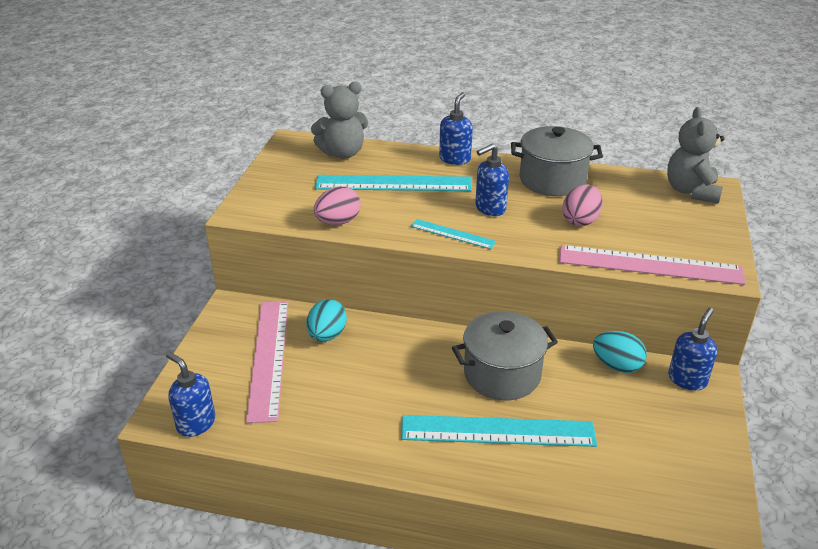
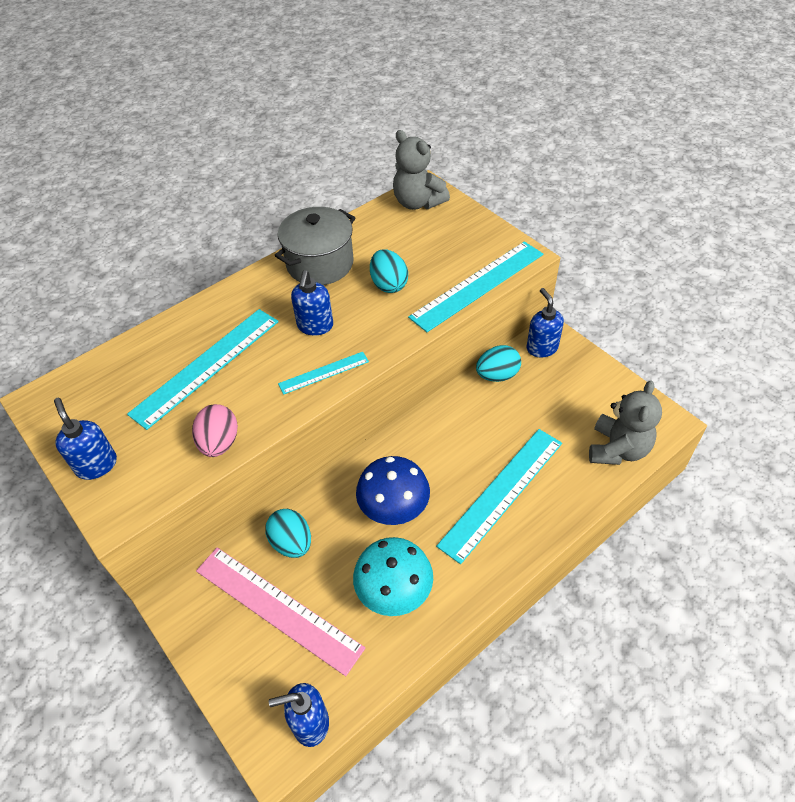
camera: 50 degrees left, 15 degrees up
(337, 414) = (394, 594): none -> turquoise mushroom
(342, 153) = (112, 373): grey teddy bear -> grey teddy bear (617, 449)
(410, 374) = (394, 511): none -> blue mushroom
(455, 159) = (219, 301): blue soap dispenser -> blue soap dispenser (96, 465)
(502, 374) = (447, 449): grey pot -> none
(580, 220) = (389, 284): pink egg -> turquoise egg
(650, 265) = (478, 285): pink ruler -> turquoise ruler

